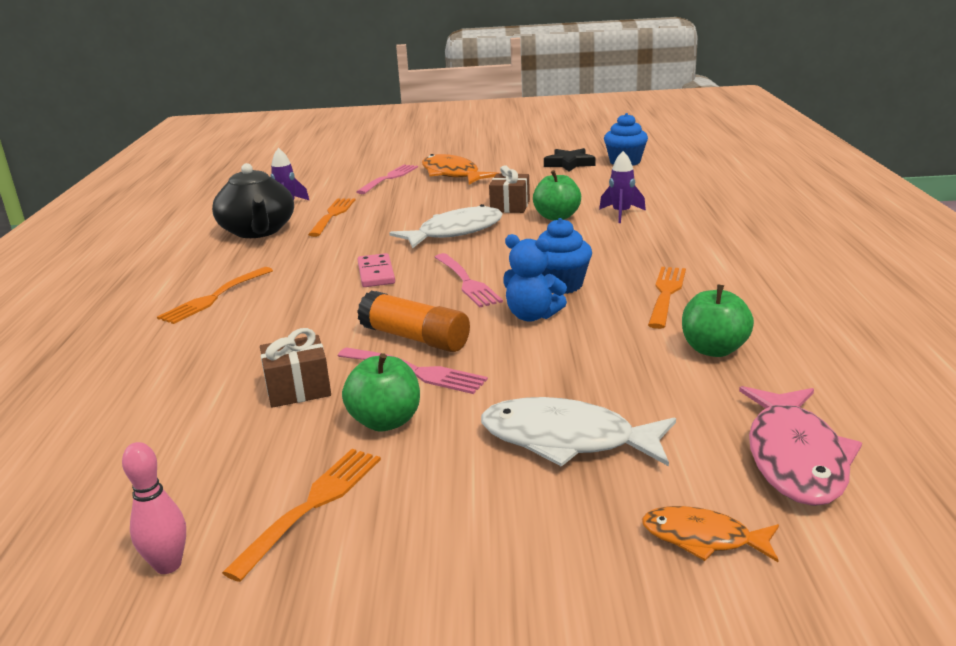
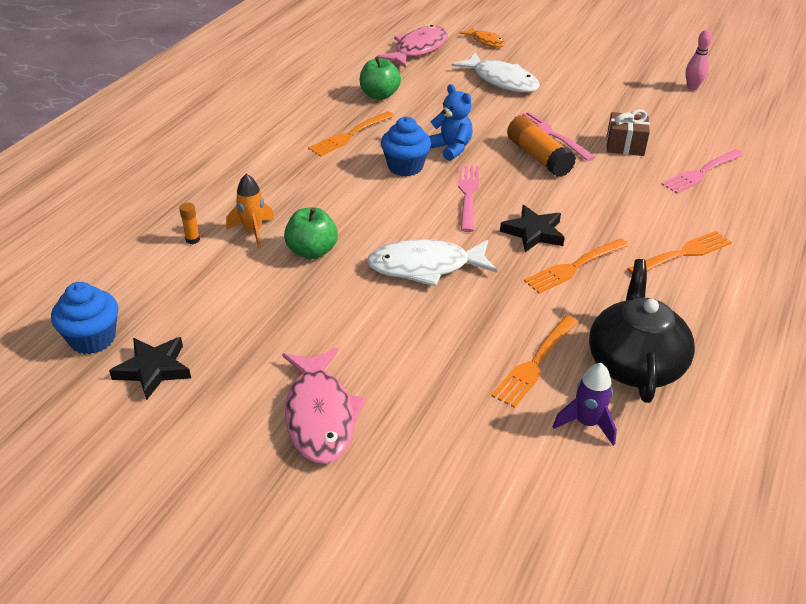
camera: 155 degrees left, 15 degrees up
(311, 506) = (630, 90): orange fork -> orange fork (574, 266)
(376, 273) = (533, 232): pink domino -> black star
(385, 421) = (582, 113): green apple -> none
(389, 178) = (411, 449): pink fork -> pink fork (701, 172)
(452, 174) = (320, 415): orange fish -> pink fish
(510, 206) = (332, 292): brown gift -> none
(621, 214) = (253, 231): purple rocket -> orange rocket
(656, 200) = (192, 240): none -> orange glue stick

